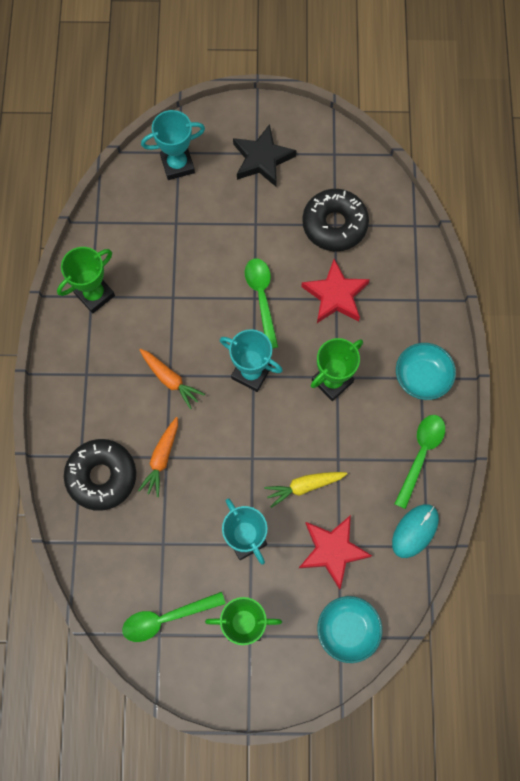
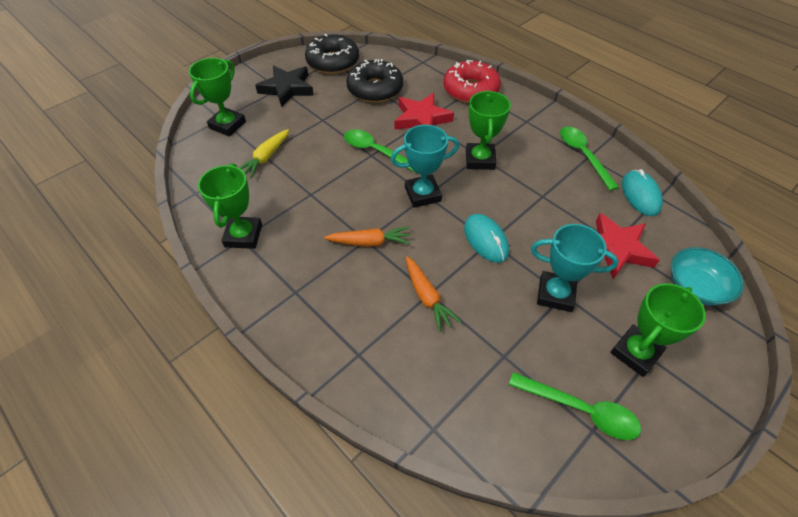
camera: 45 degrees left, 20 degrees down
(102, 476) = (394, 353): black donut -> black donut (333, 62)
(166, 618) = (580, 410): green spoon -> green spoon turned 90 degrees counterclockwise
(177, 165) = (227, 125): turquoise trophy -> green trophy
(250, 454) = (485, 240): none -> turquoise mouse
(304, 486) = (545, 228): yellow carrot -> yellow carrot (266, 158)
(416, 299) = (470, 90): none -> red donut
(422, 376) = (526, 120): turquoise bowl -> none

